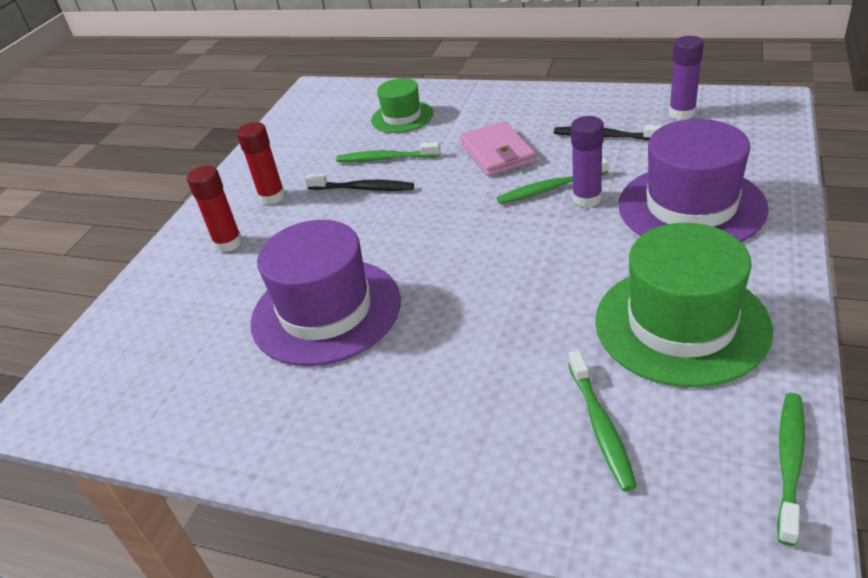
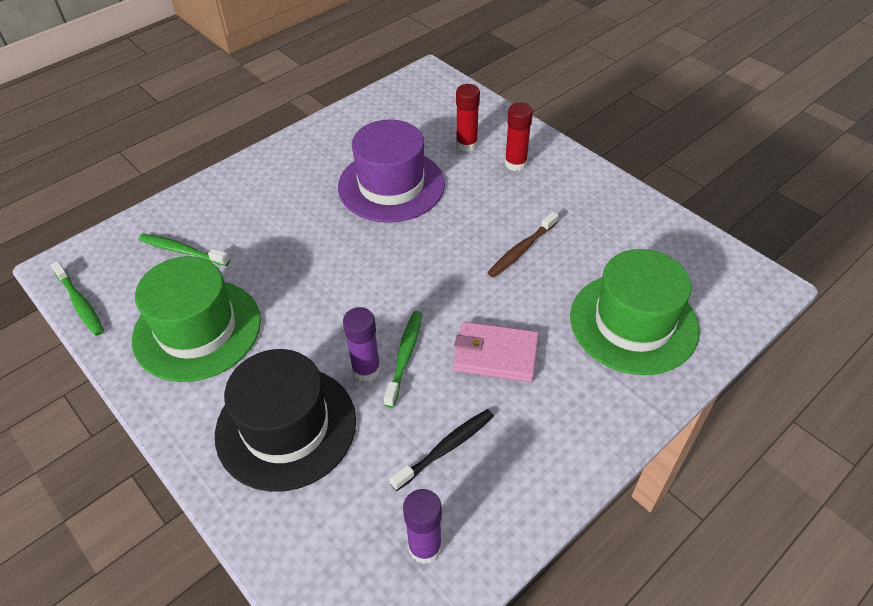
camera: 115 degrees right, 10 degrees up
(272, 197) = (560, 199): red glue stick -> red glue stick (466, 144)
(363, 188) = (521, 250): black toothbrush -> brown toothbrush
(386, 158) = (559, 280): green toothbrush -> none
(402, 117) = (633, 323): green hat -> green hat, size x1.76
(691, 206) = (286, 427): purple hat -> black hat

